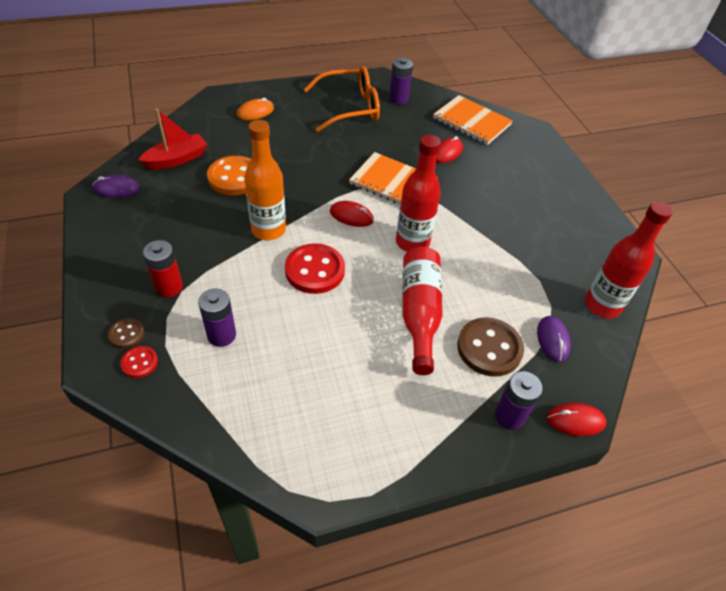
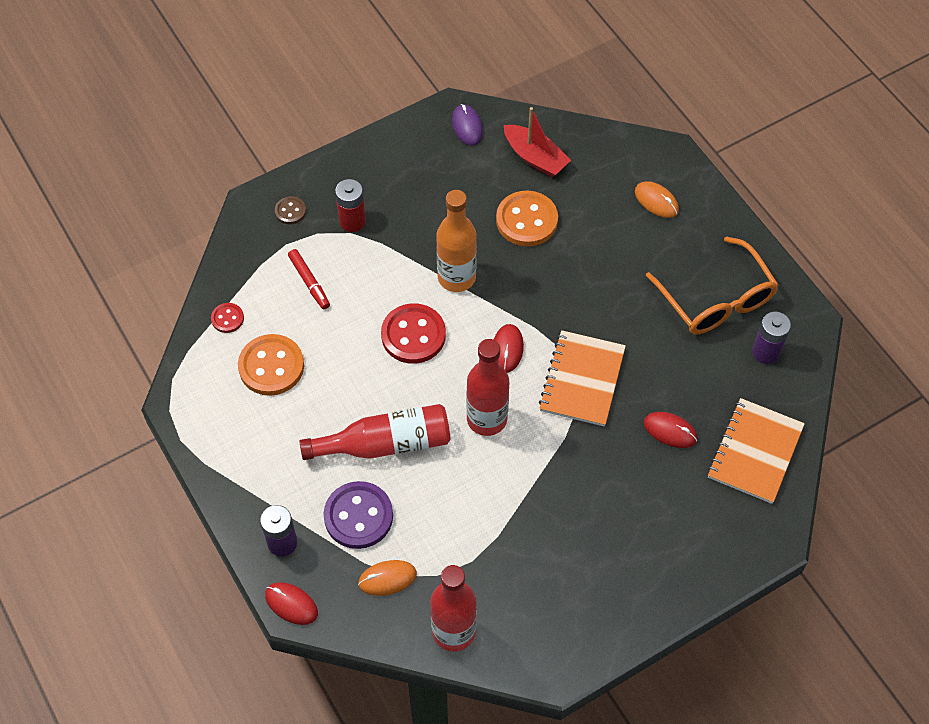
camera: 80 degrees right, 10 degrees up
(139, 363) = (263, 233): red button -> red button (227, 318)
(221, 335) = (309, 282): purple battery -> red marker
(307, 387) = (271, 366): none -> orange button
(489, 348) = (358, 516): brown button -> purple button
(552, 340) = (387, 579): purple mouse -> orange mouse
(575, 421) = (291, 604): red mouse -> red mouse turned 45 degrees counterclockwise

